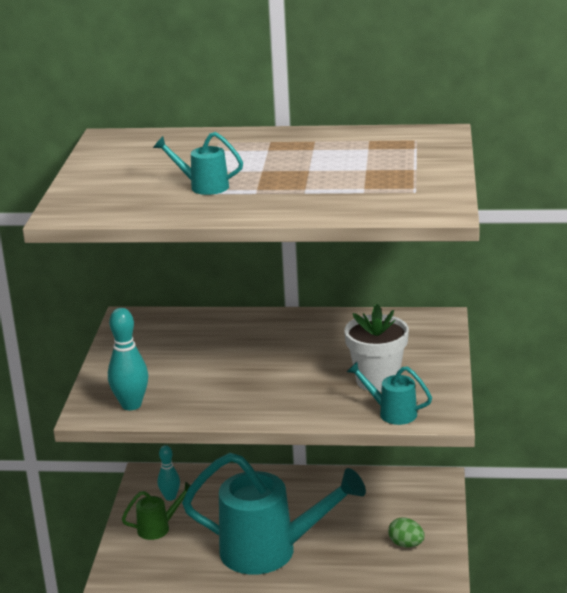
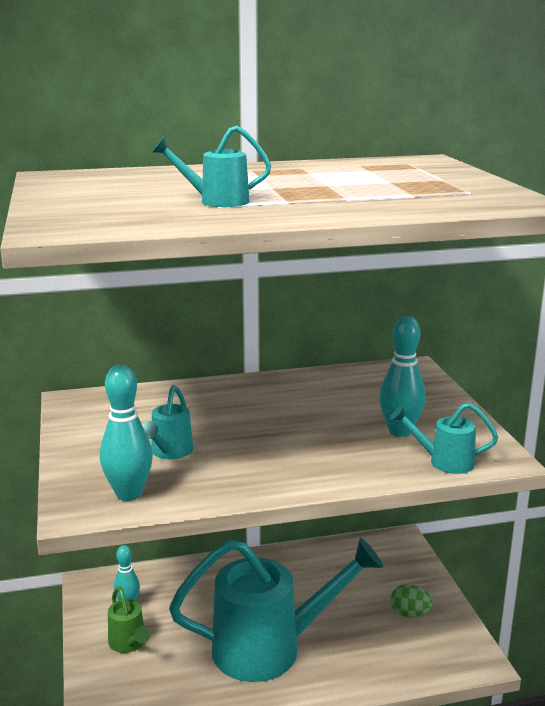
camera: 20 degrees left, 5 degrees down
(158, 528) = (129, 644): green watering can -> green watering can turned 105 degrees clockwise
(179, 375) = (169, 452): none -> turquoise watering can
(377, 380) = (400, 431): white flower pot -> turquoise bowling pin

